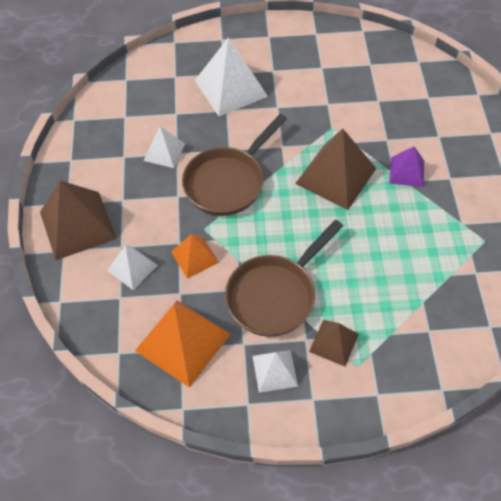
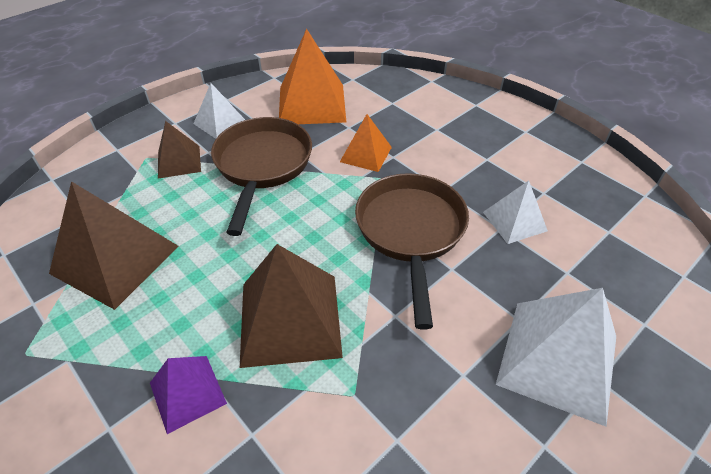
camera: 140 degrees right, 10 degrees down
(77, 225) = (493, 123): brown pyramid -> brown pyramid (115, 259)
(132, 267) = (408, 121): white pyramid -> none

